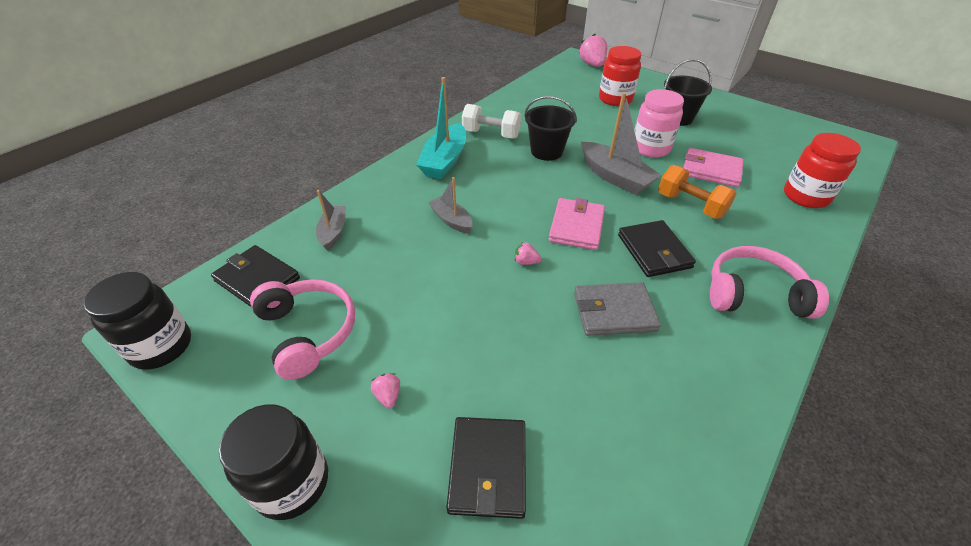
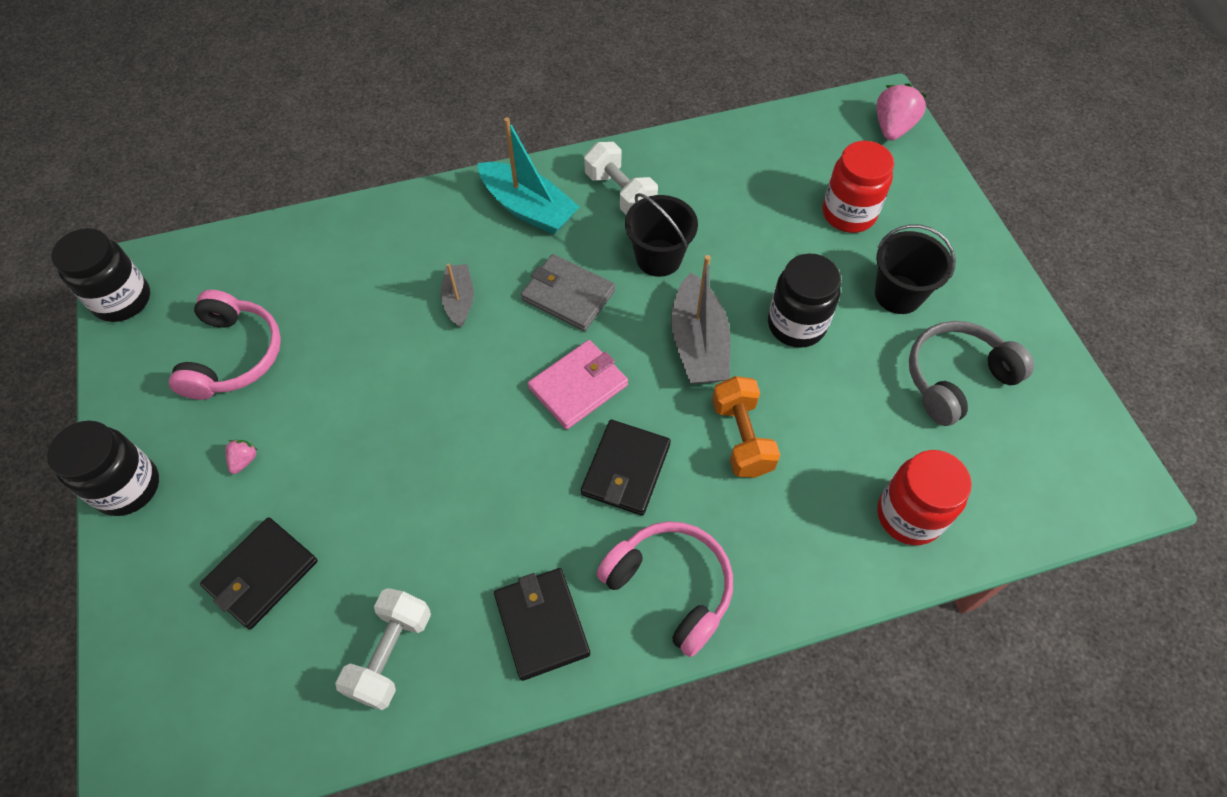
camera: 35 degrees right, 15 degrees up
(257, 279) = (235, 270): black wallet -> black wallet (541, 624)
(333, 232) = (338, 250): grey boat -> none
(444, 161) = (528, 208): turquoise boat -> turquoise boat turned 105 degrees counterclockwise
(526, 262) = (481, 399): pink strawberry -> none
(614, 312) = (505, 510): grey wallet -> grey wallet (568, 295)
(649, 452) = (391, 654): none -> white dumbbell
(650, 148) = (796, 325): pink jar -> black jar
(711, 170) = (833, 404): pink wallet -> none
(745, 136) = (956, 378): none -> grey headphones

